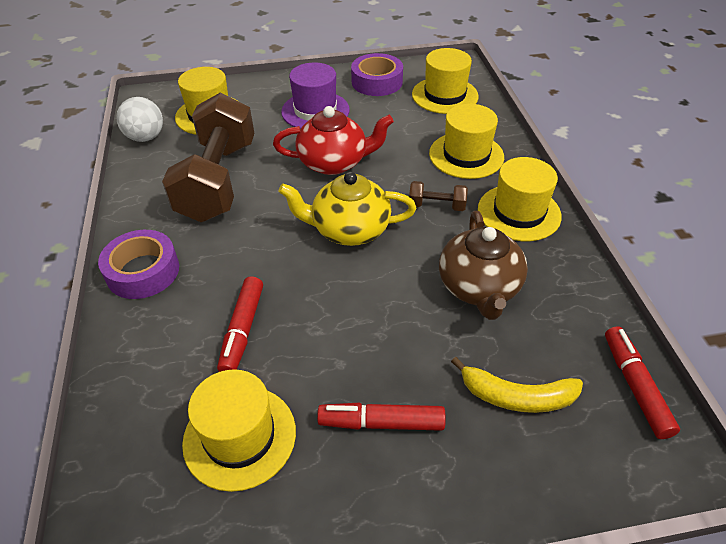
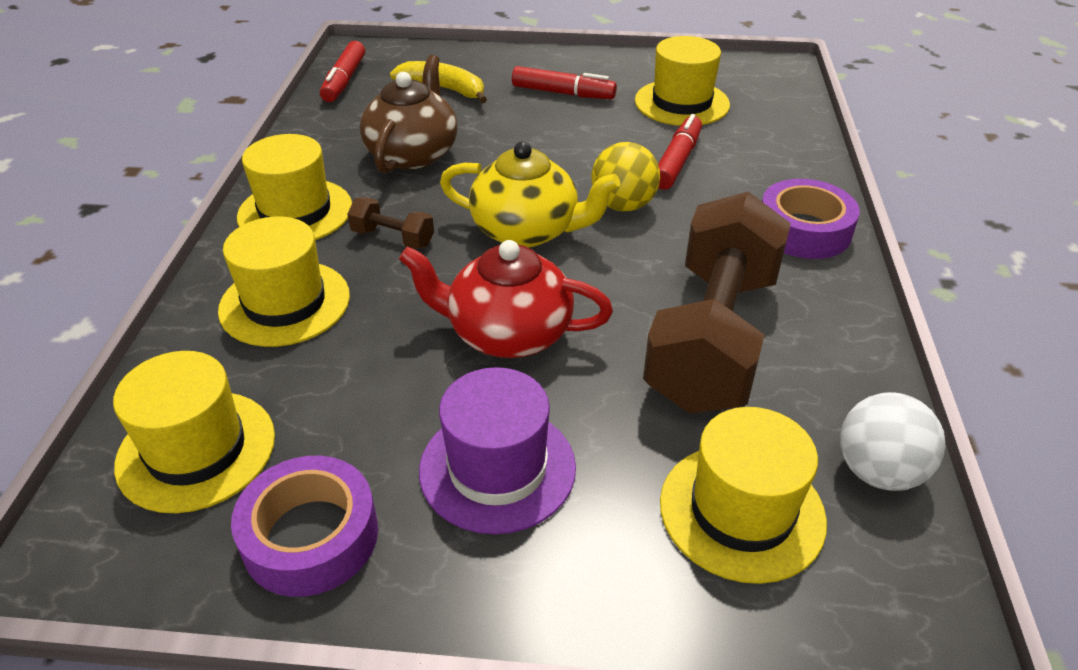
camera: 165 degrees left, 5 degrees down
(284, 267) = (623, 205): none -> yellow ball

